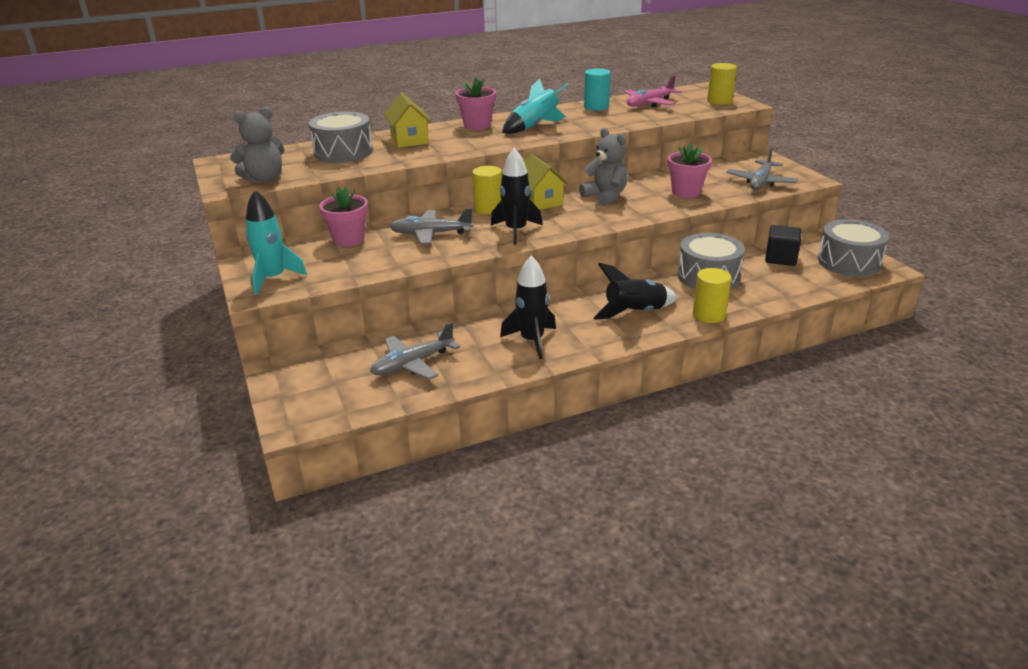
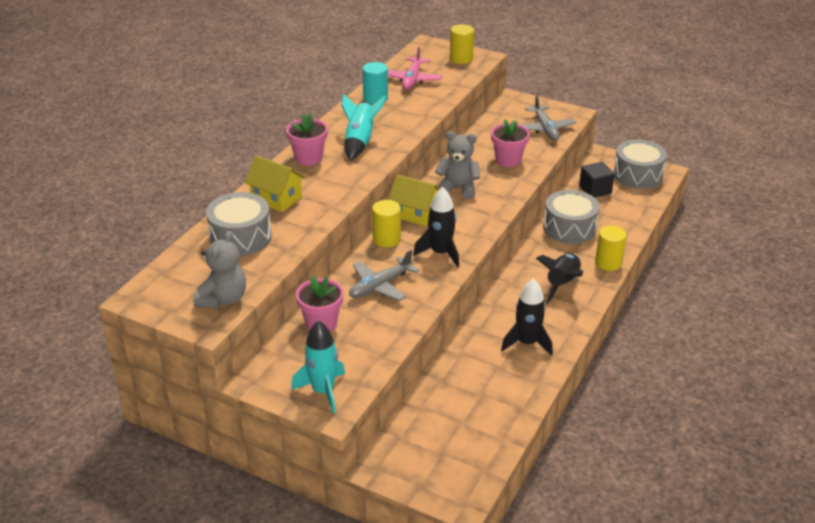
camera: 40 degrees left, 5 degrees up
(412, 364) = (474, 406): grey plane -> none

